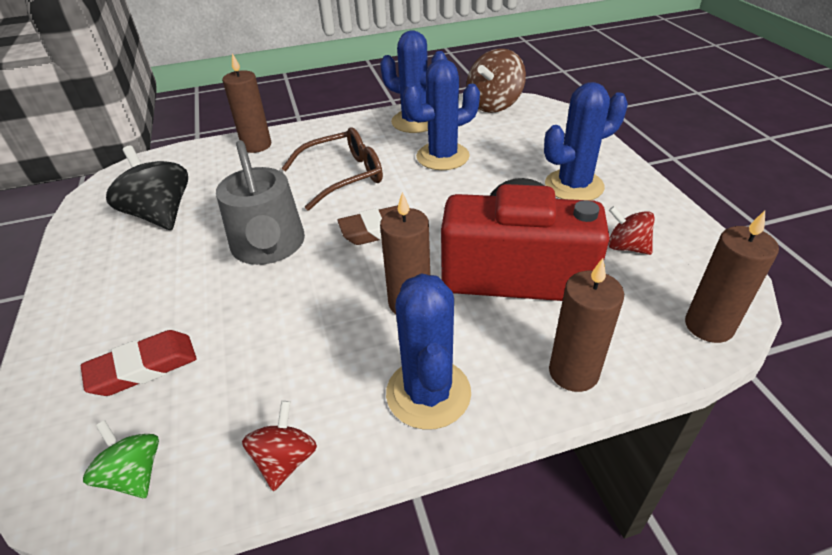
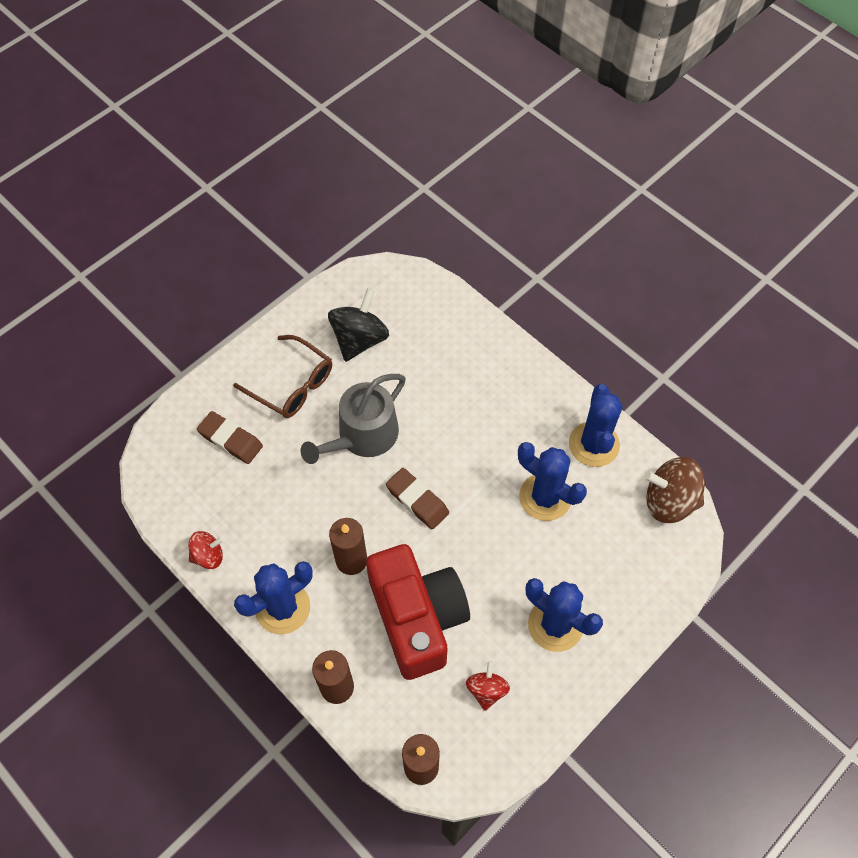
camera: 60 degrees right, 20 degrees up
(134, 474) = (170, 489): green spinning top -> none
(143, 368) = (230, 440): red eraser -> brown eraser
(256, 145) = (481, 339): brown candle -> none
(342, 176) = (473, 433): brown glasses -> brown glasses (292, 384)

